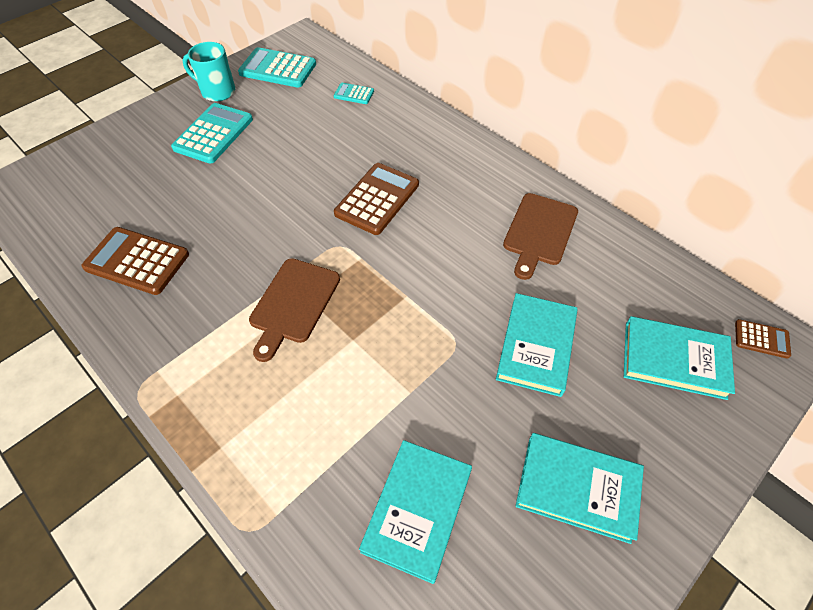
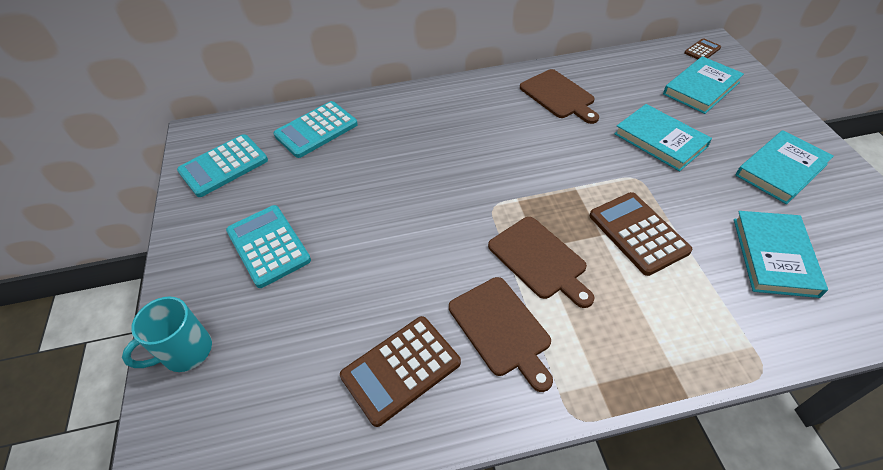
camera: 55 degrees left, 5 degrees down
(203, 307) = (501, 329): none -> brown cutting board
(217, 91) = (205, 222): turquoise mug -> turquoise mug (186, 352)
(354, 94) = (316, 130): turquoise calculator -> turquoise calculator, size x1.96
(377, 199) = (458, 164): brown calculator -> brown calculator (638, 233)
(417, 510) = (774, 256): turquoise book -> turquoise book turned 45 degrees clockwise

